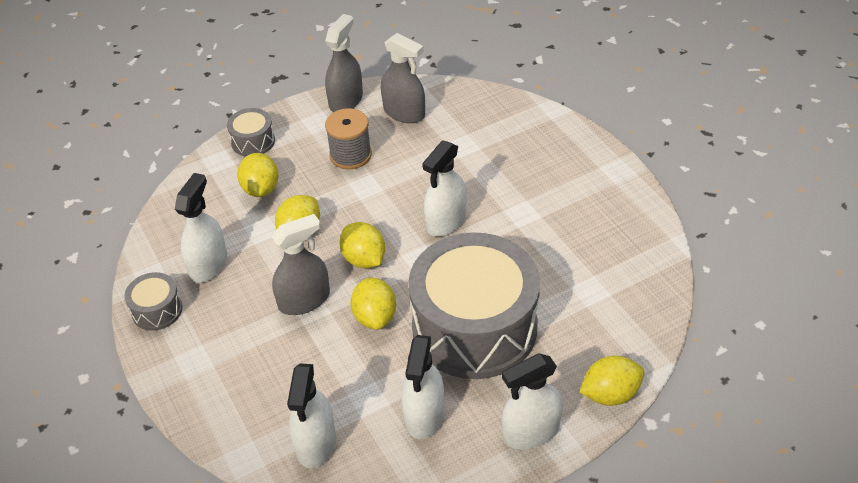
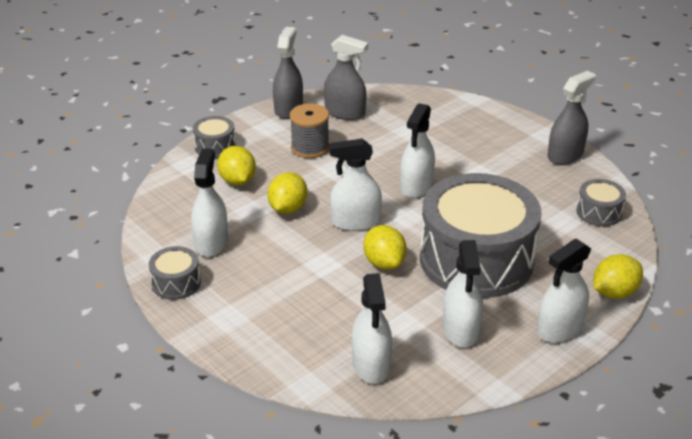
camera: 15 degrees left, 10 degrees down
(304, 300) = (313, 258): grey spray bottle -> grey spray bottle (565, 155)
(364, 259) = (355, 222): yellow lemon -> white spray bottle
(635, 284) = (598, 212): none -> grey drum

